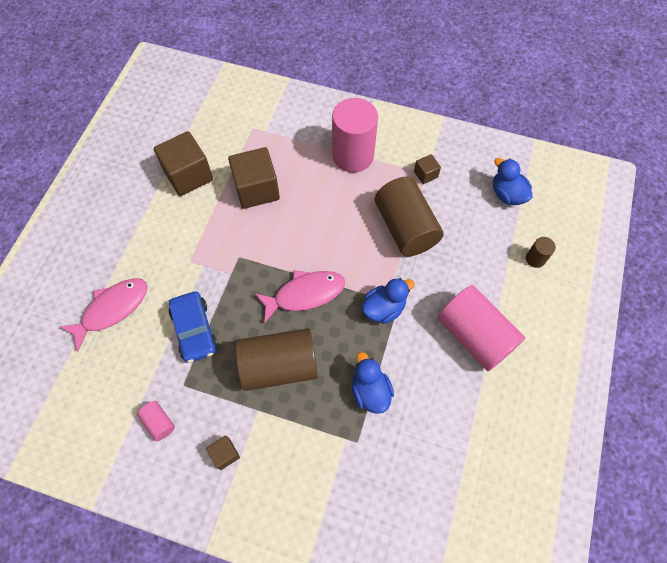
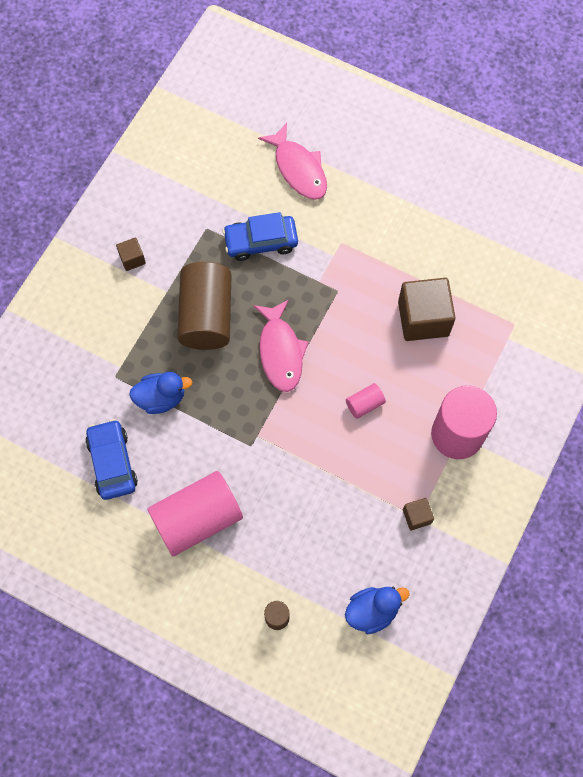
camera: 100 degrees right, 5 degrees up
(159, 422) = (174, 206): pink cylinder -> pink cylinder (364, 404)
(188, 175) = (453, 248): brown cube -> none
(384, 308) = (248, 430): blue duck -> none
(405, 228) = (344, 475): brown cylinder -> none
(444, 423) = (112, 463): none -> blue car

